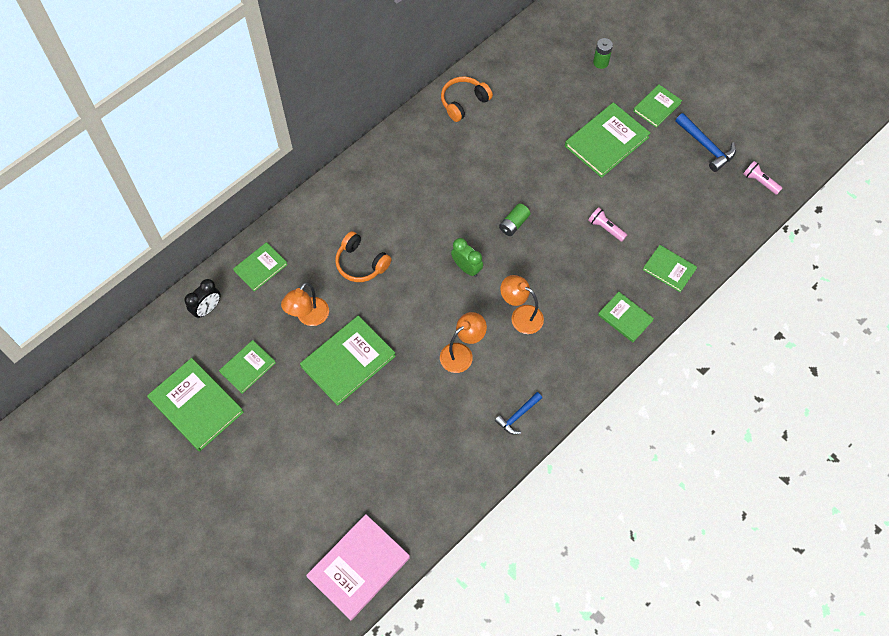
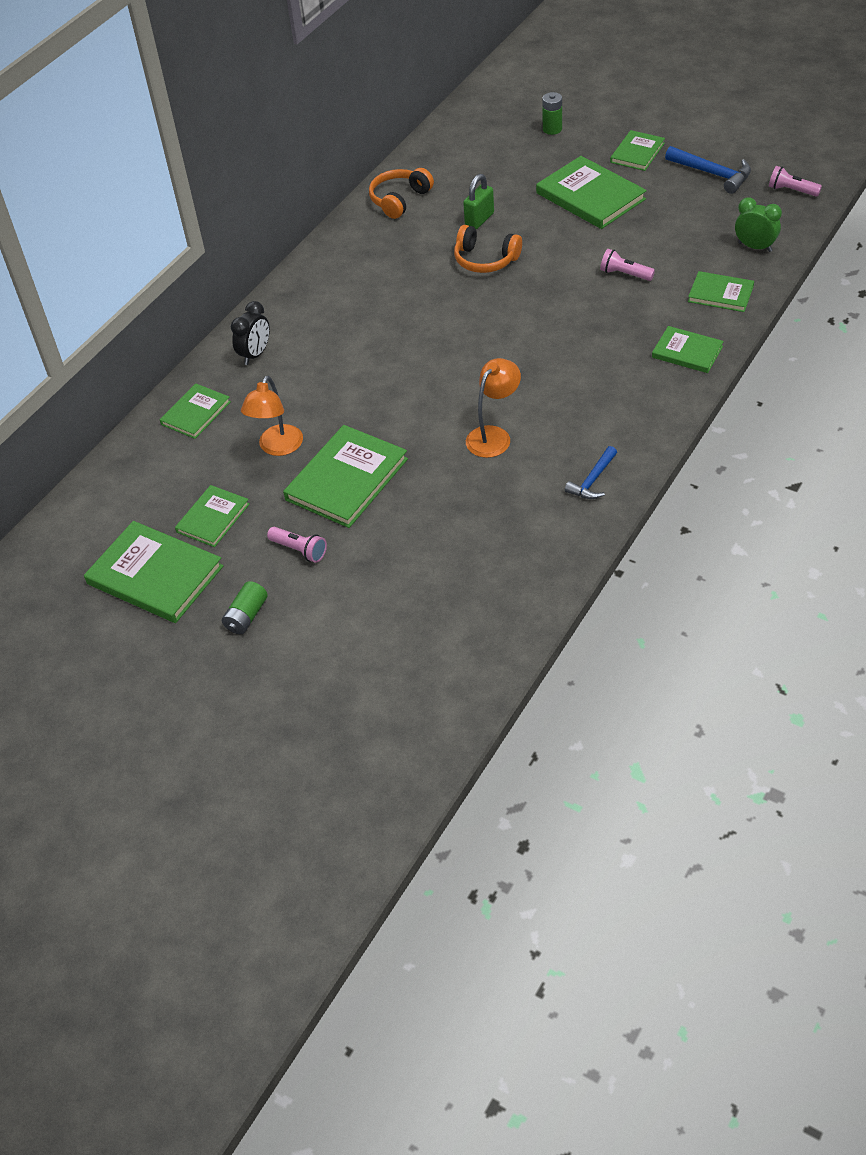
camera: 10 degrees left, 15 degrees down
(207, 309) = (138, 471): black clock -> black clock (255, 354)
(298, 414) = (299, 550): none -> pink flashlight
(359, 567) = (443, 694): pink book -> none
(361, 263) = (327, 378): orange headphones -> orange headphones (485, 260)
(466, 268) = (466, 351): green clock -> green clock (755, 247)
(514, 224) = (508, 296): green battery -> green battery (246, 616)
(516, 140) = (479, 220): none -> green padlock
(521, 316) = (554, 381): orange lamp -> none
(606, 142) = (590, 196): green book -> green book turned 75 degrees counterclockwise

